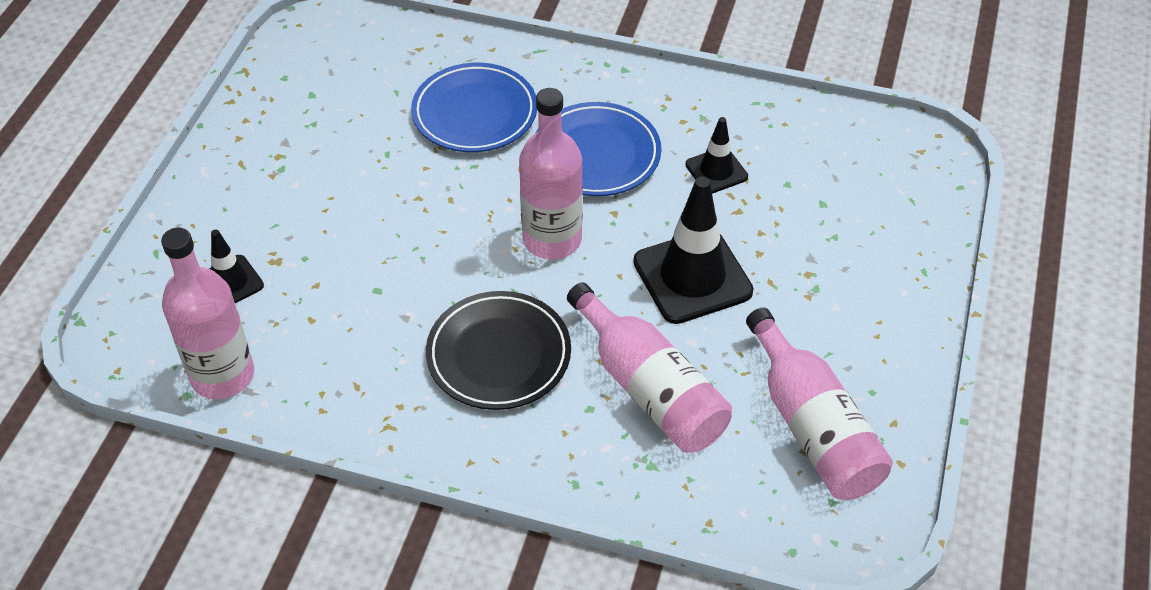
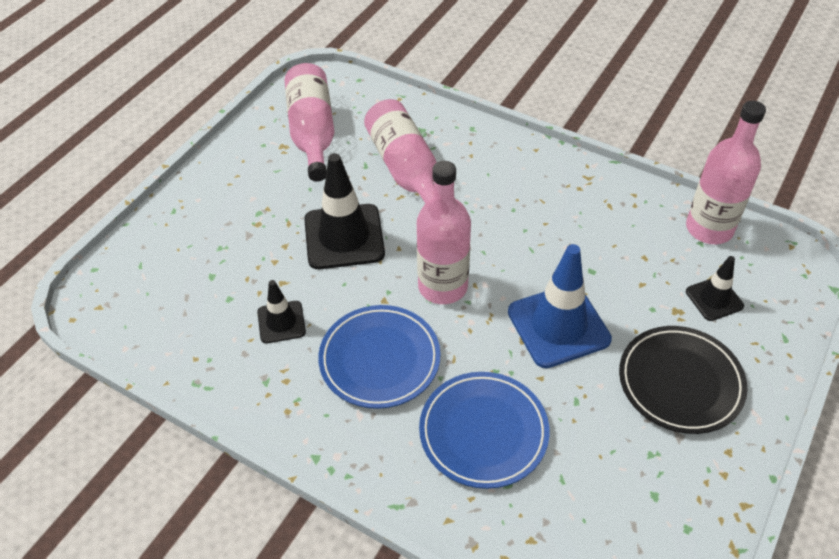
camera: 165 degrees left, 0 degrees up
(412, 220) = (558, 326): none -> blue traffic cone
(499, 355) = (504, 208): black plate -> black plate (680, 382)

